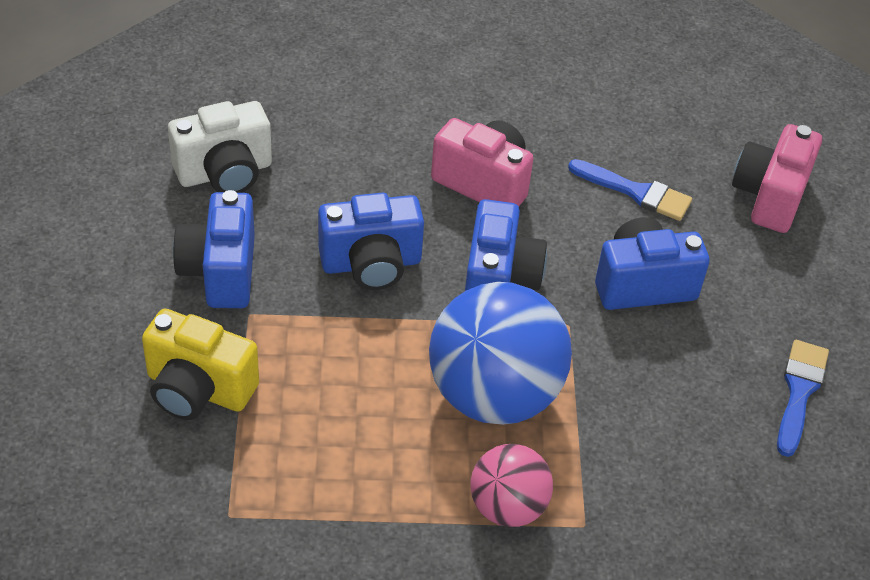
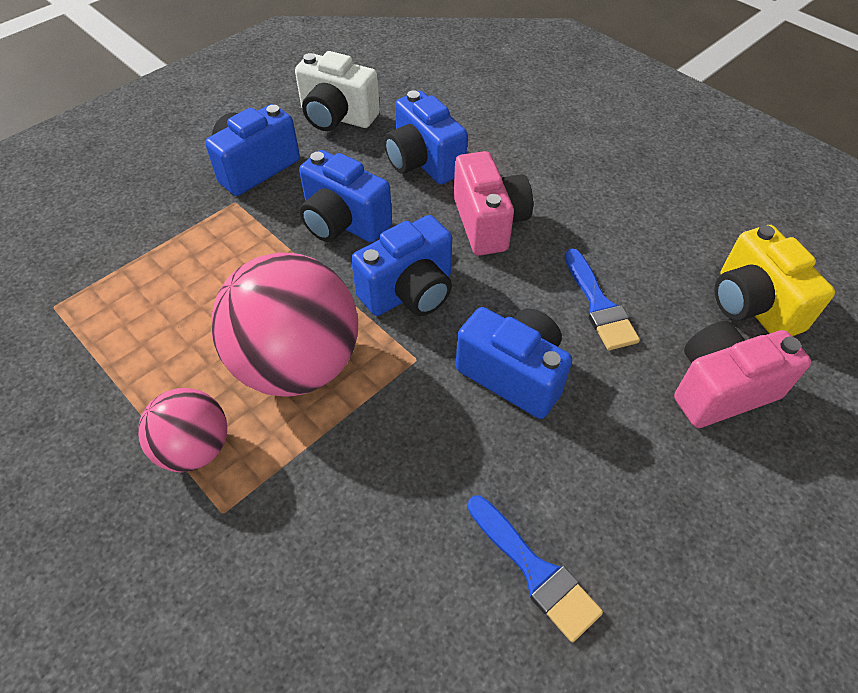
camera: 50 degrees right, 5 degrees up
(198, 389) = (147, 223): yellow camera -> yellow camera (752, 305)
(362, 165) = (423, 162): none -> blue camera
(494, 395) = (297, 364): blue ball -> pink ball
(799, 392) = (535, 571): blue brush -> blue brush turned 75 degrees clockwise

